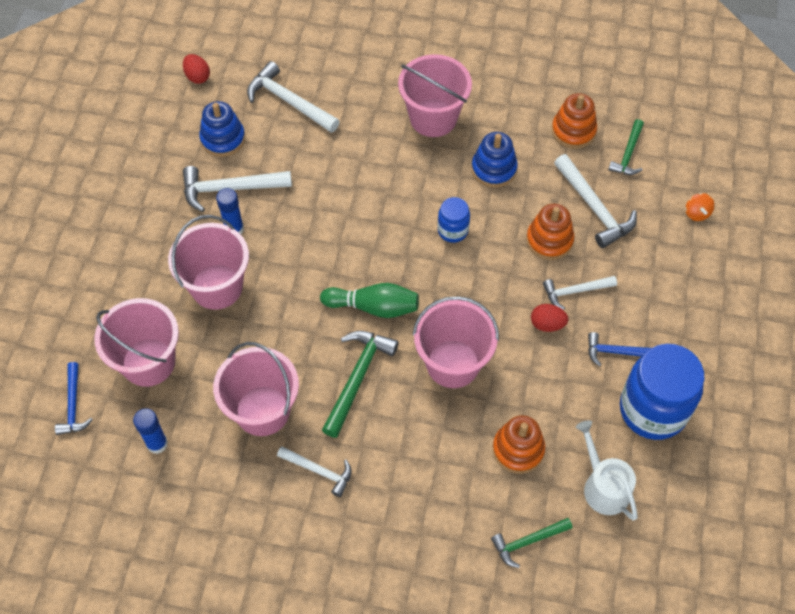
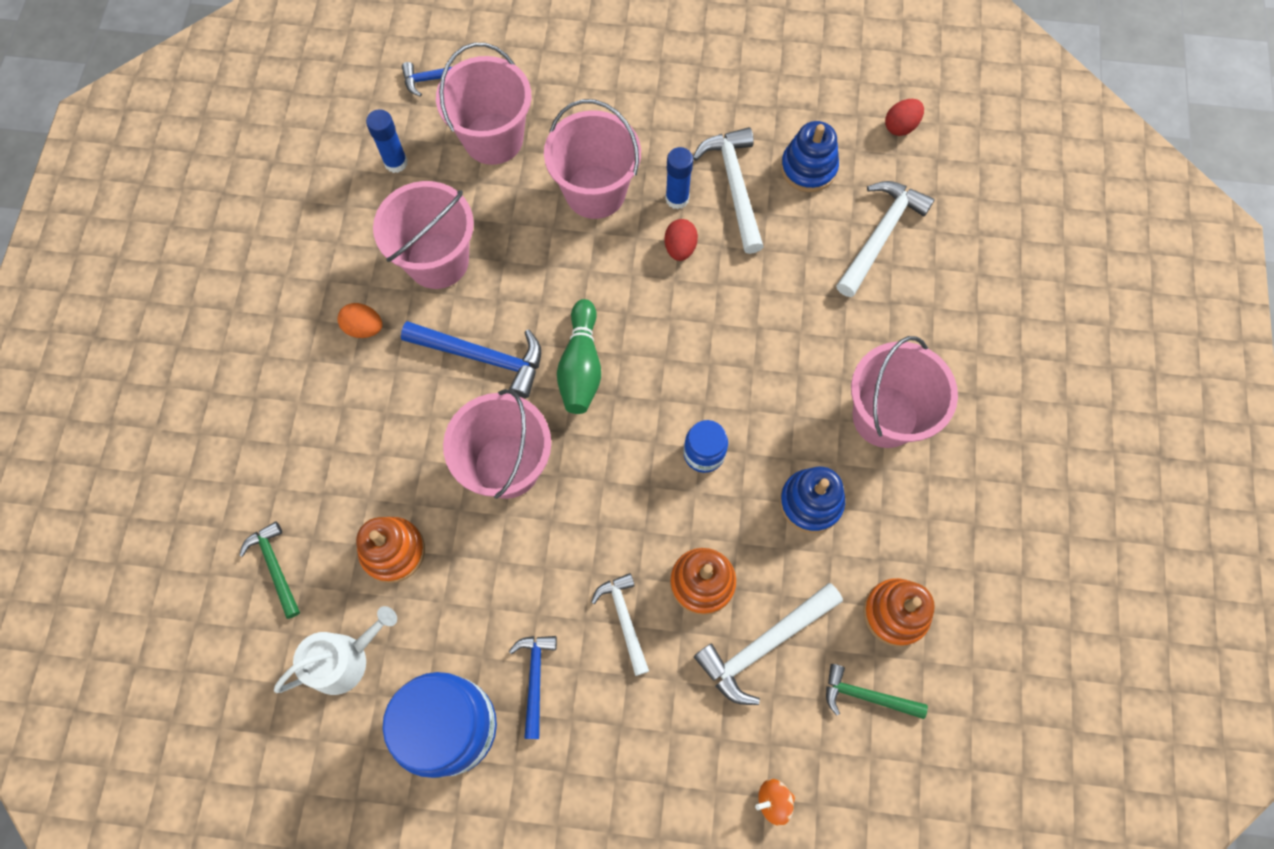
camera: 85 degrees right, 10 degrees up
(319, 471) = (364, 328): white hammer -> orange egg
(358, 378) = (482, 357): green hammer -> blue hammer
(547, 324) = (571, 582): red egg -> red egg (680, 248)

